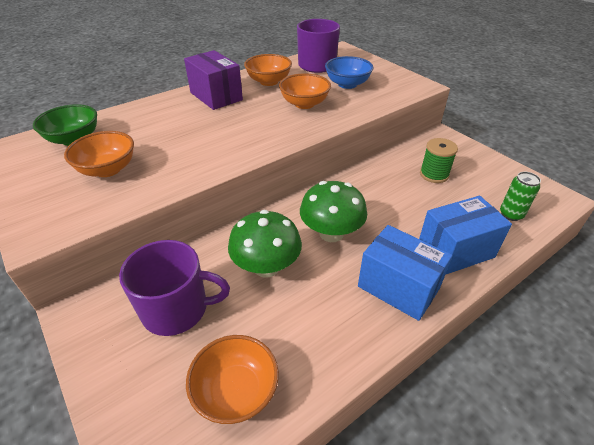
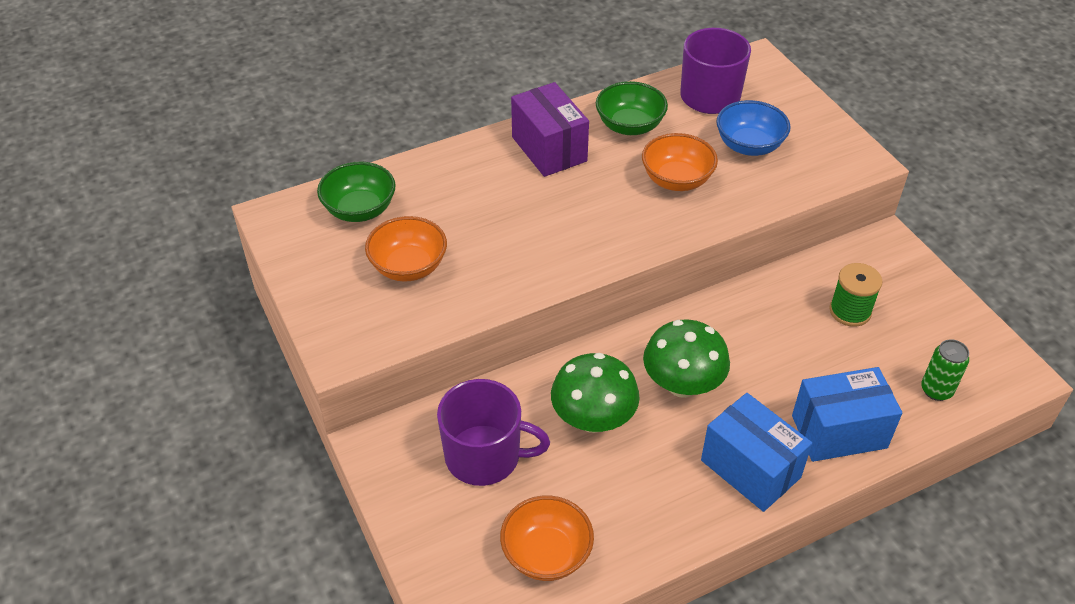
camera: 10 degrees right, 5 degrees up
(269, 81) = (629, 126): orange bowl -> green bowl

